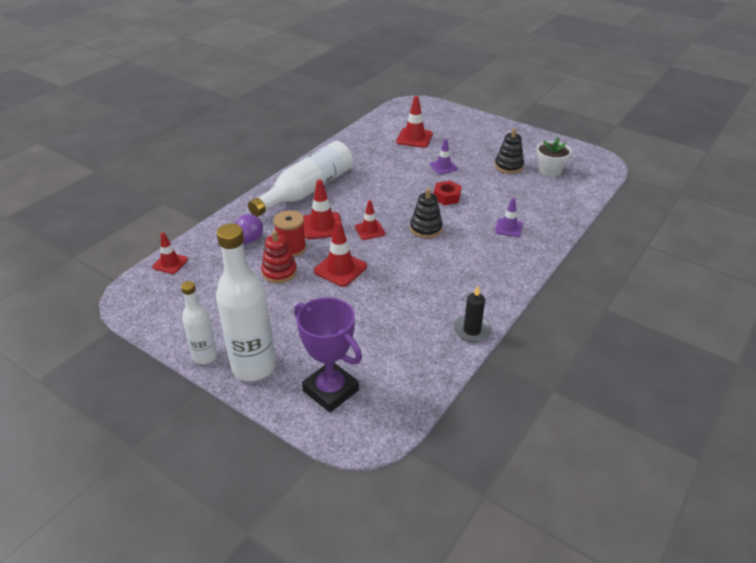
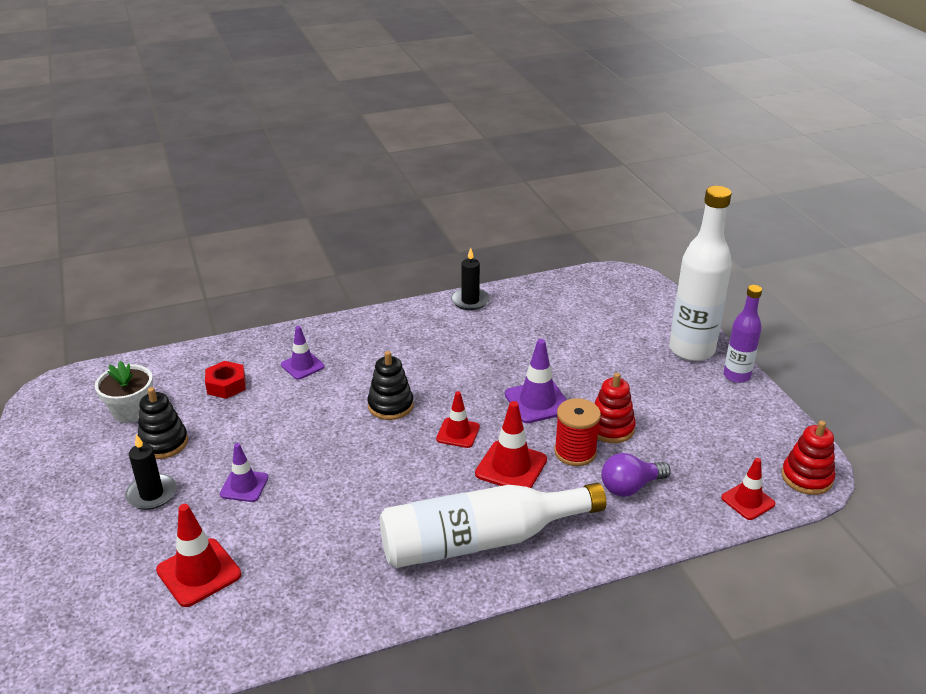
camera: 145 degrees left, 5 degrees down
(133, 293) = (806, 477): none -> red stacking toy
(205, 356) = (736, 376): white bottle -> purple bottle
(330, 390) = (632, 309): purple trophy -> none
(340, 269) = (537, 402): red traffic cone -> purple traffic cone
(447, 197) = (309, 435): red nut -> red nut (226, 385)
(477, 149) = (151, 494): none -> black candle

